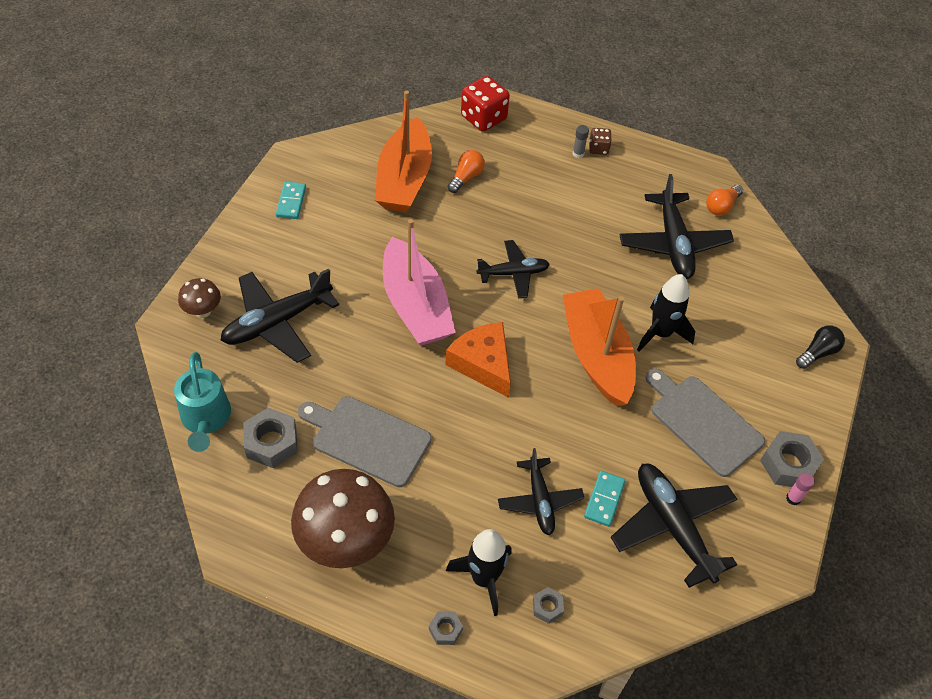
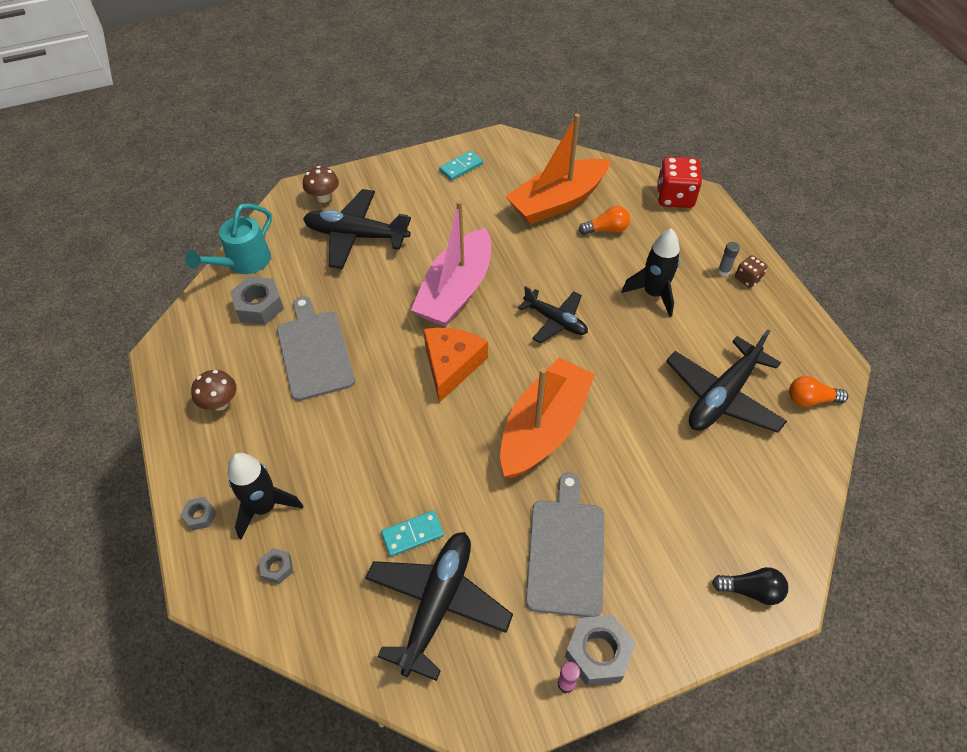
camera: 50 degrees right, 0 degrees up
(346, 541) = (220, 403): brown mushroom -> brown mushroom, size x0.48
(539, 501) = (367, 492): black plane -> none
(660, 333) = (619, 454): black rocket -> black rocket (653, 294)

